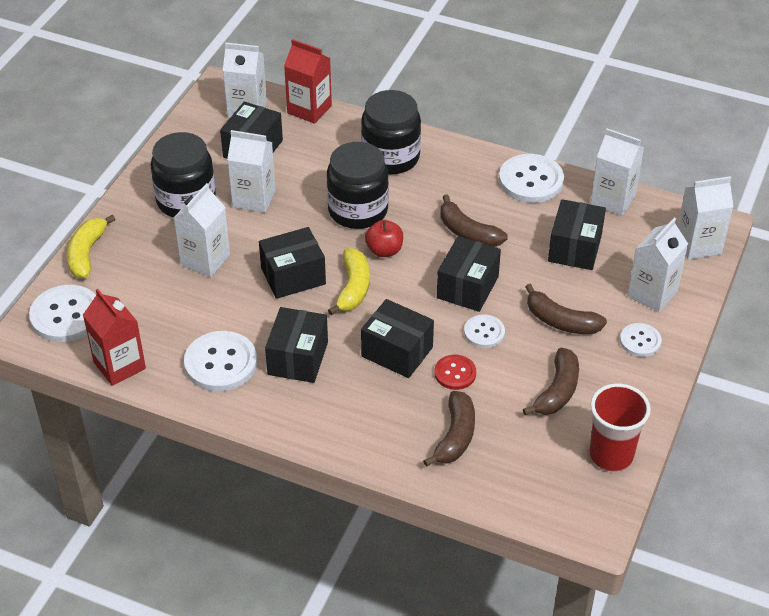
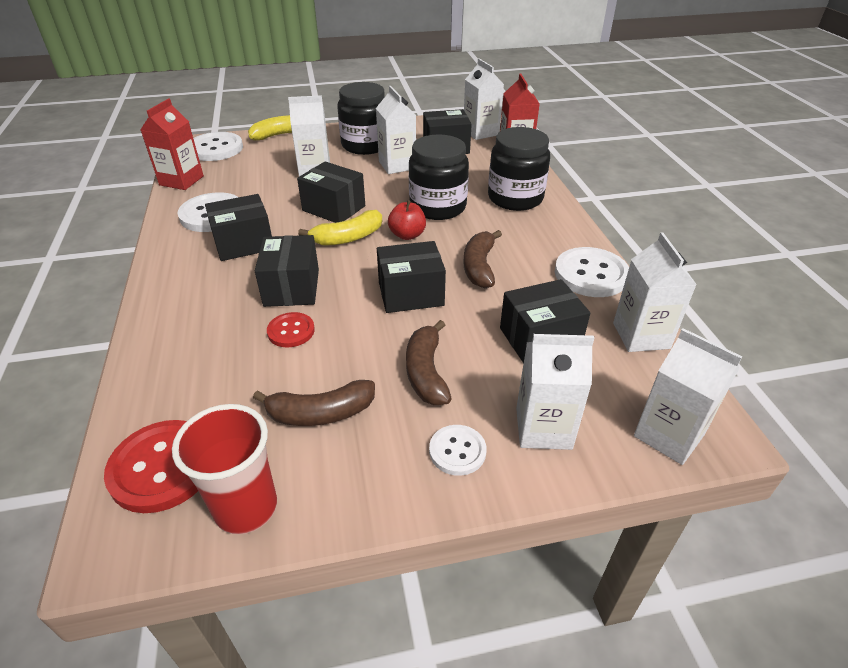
camera: 55 degrees right, 5 degrees down
(455, 436) = (204, 366): brown banana -> none
(484, 332) = (361, 327): white button -> none
(546, 486) = (163, 467): none -> red button

